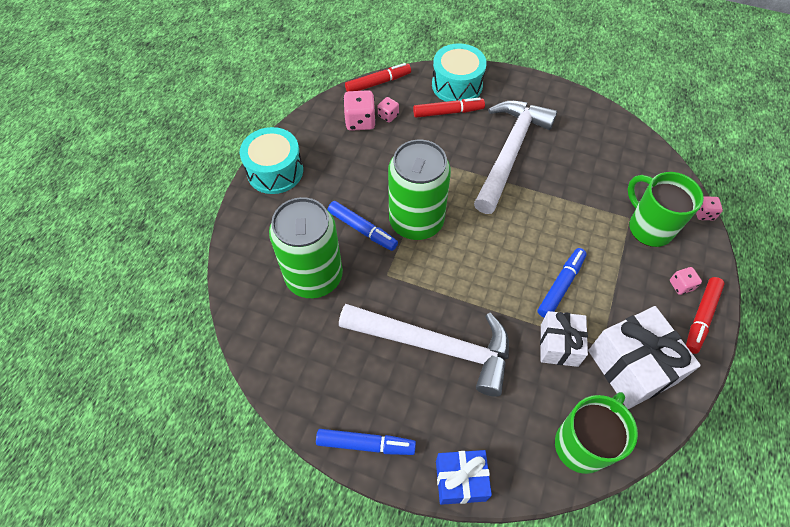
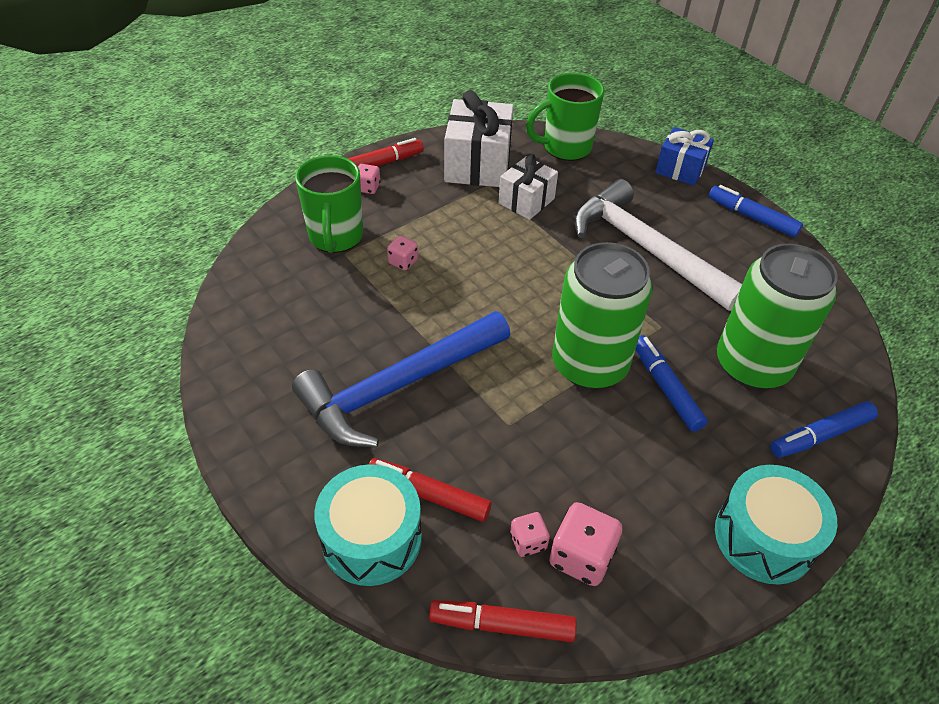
camera: 150 degrees left, 10 degrees down
(510, 152) = (397, 386): white hammer -> blue hammer
(560, 285) = (480, 236): blue marker -> blue marker (820, 435)
(703, 214) = (266, 222): pink dice -> pink dice (403, 262)

